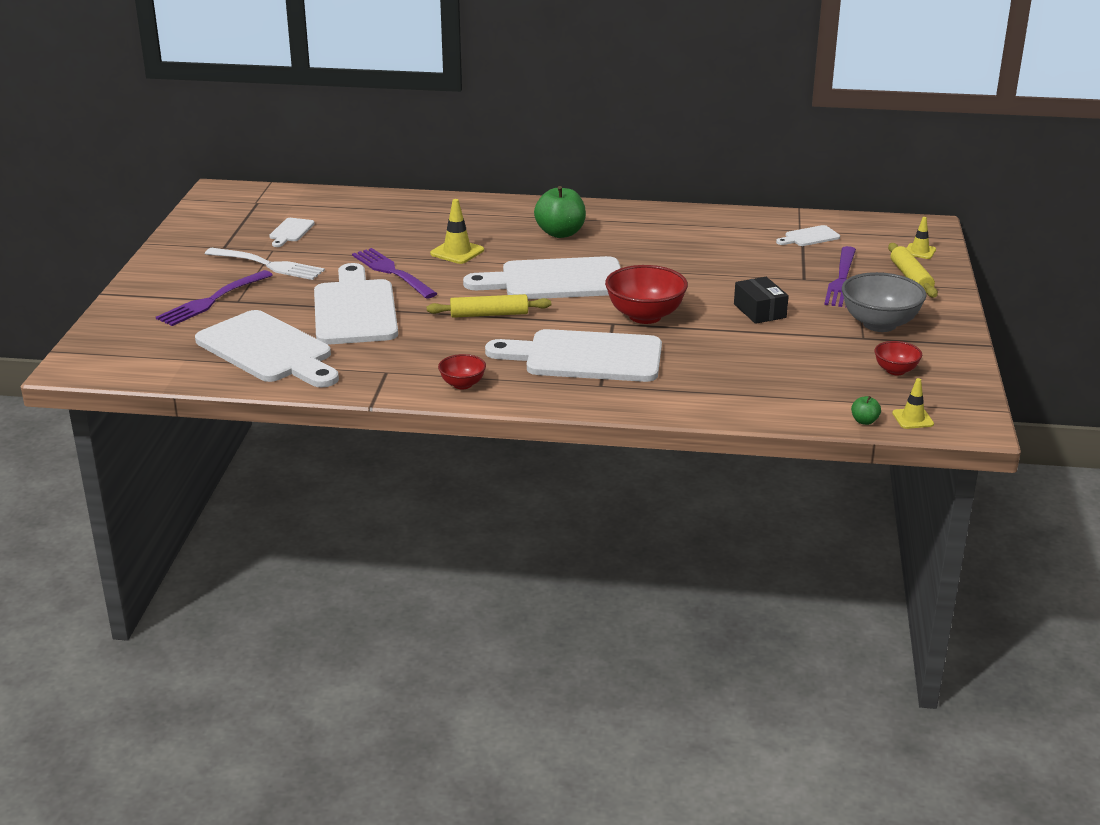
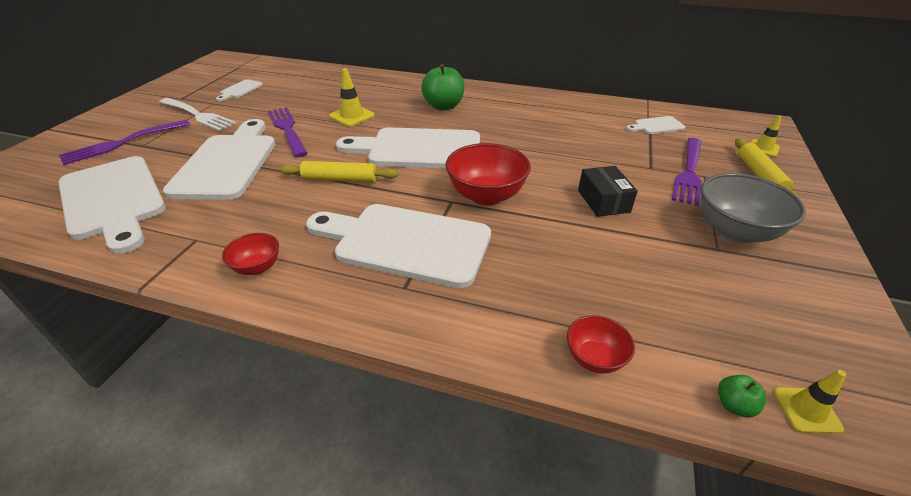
camera: 10 degrees right, 10 degrees up
(895, 370) = (765, 307): red bowl -> red bowl (594, 358)

